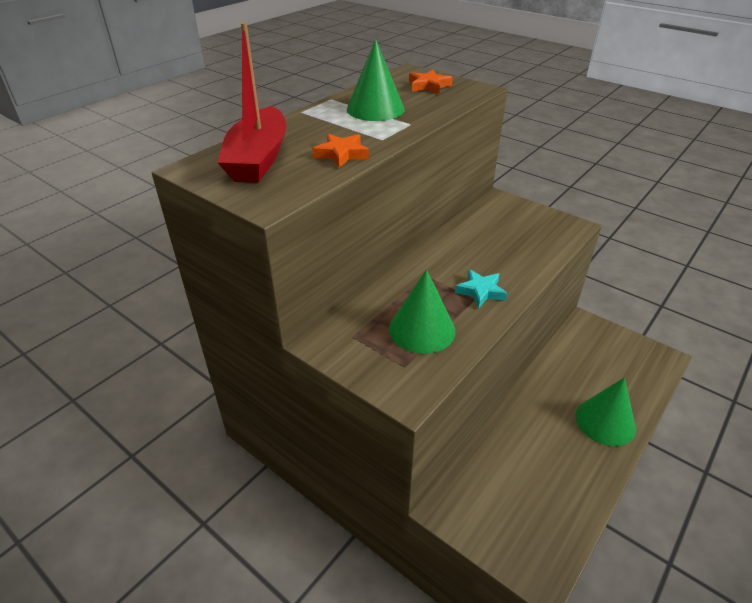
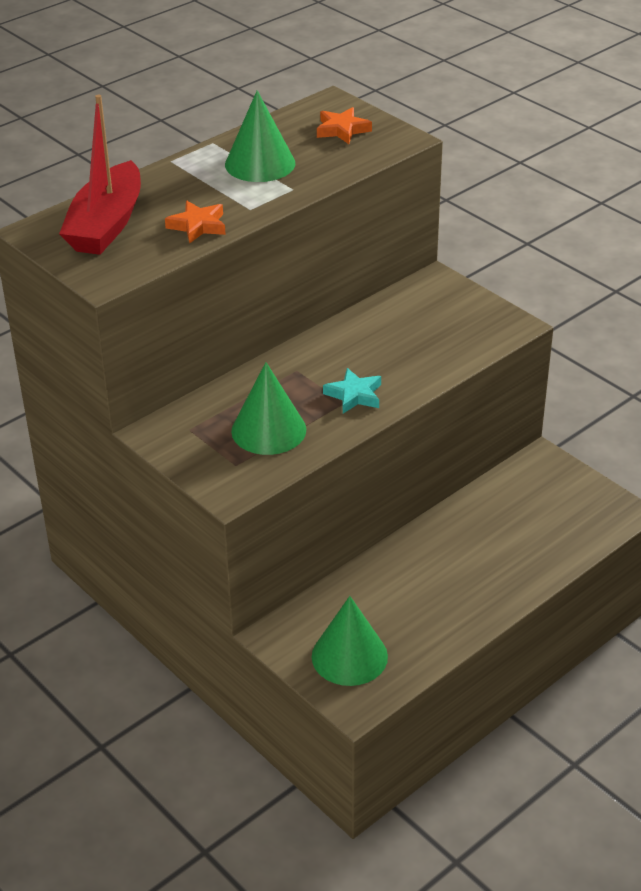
camera: 10 degrees right, 0 degrees up
(605, 421) = (504, 573): green cone -> green cone (349, 656)

